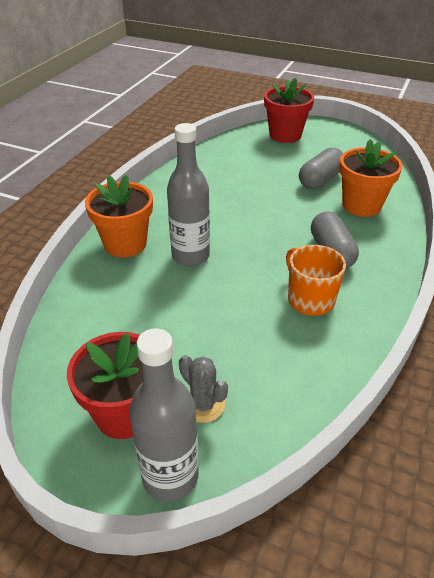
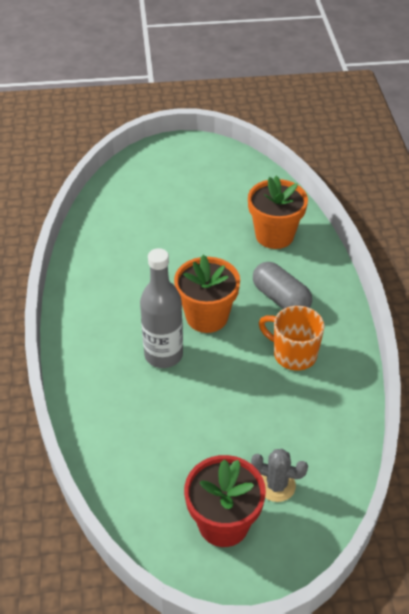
camera: 30 degrees left, 5 degrees up
(125, 244) = (92, 368): orange flower pot -> orange flower pot (207, 317)
(170, 476) = (293, 551): grey bottle -> none
(285, 135) = (149, 172): red flower pot -> none
(320, 180) = (220, 218): grey capsule -> none

